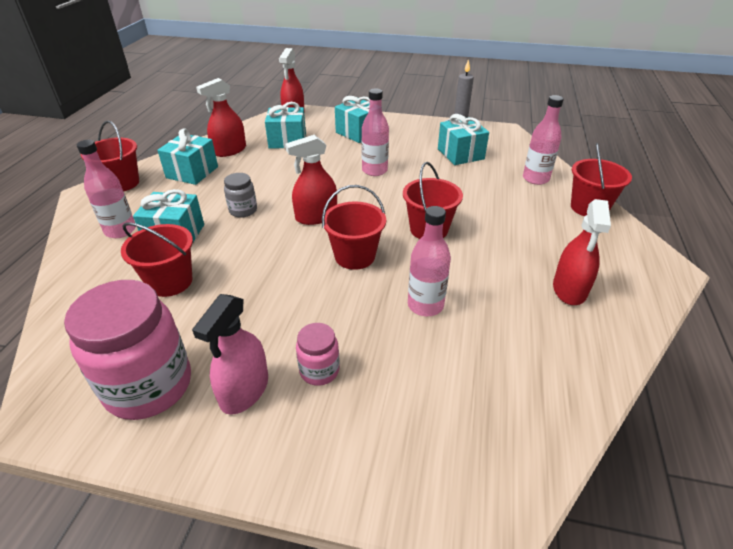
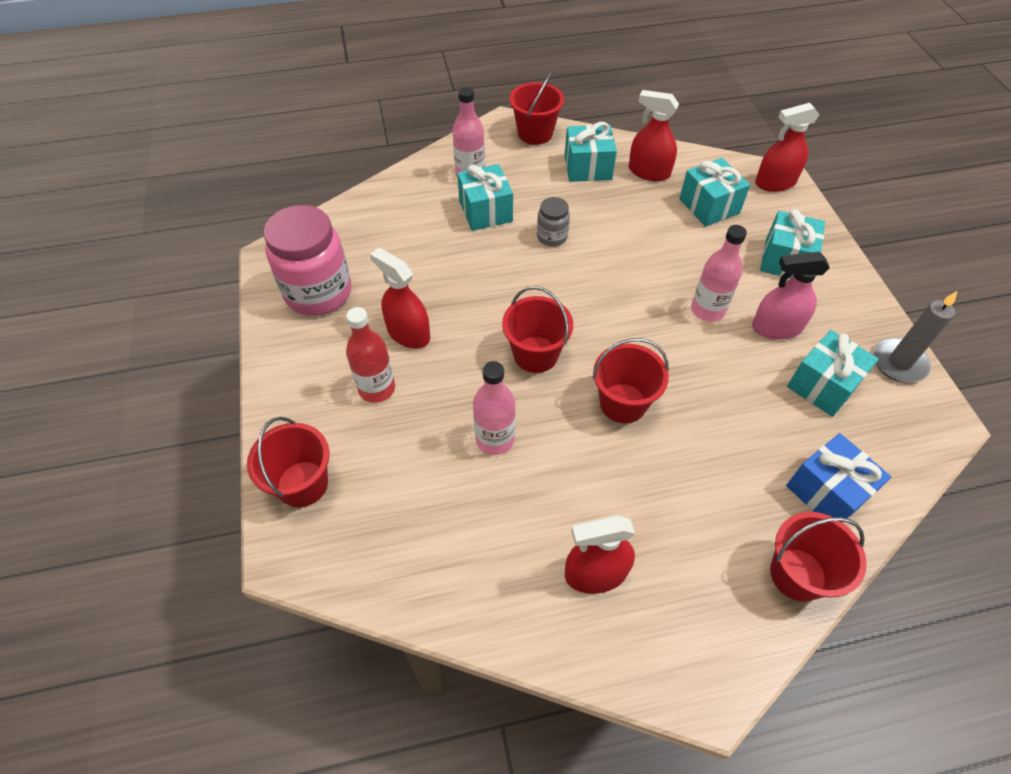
camera: 65 degrees right, 15 degrees up
(170, 282) = (426, 242): red bucket -> red bucket (302, 484)
(244, 390) = (337, 349): pink spray bottle -> pink spray bottle (776, 327)
(316, 216) = (580, 296): red spray bottle -> red spray bottle (408, 333)
(319, 370) = (377, 388): pink jar -> red bottle
(535, 179) = (827, 492): pink bottle -> blue gift

